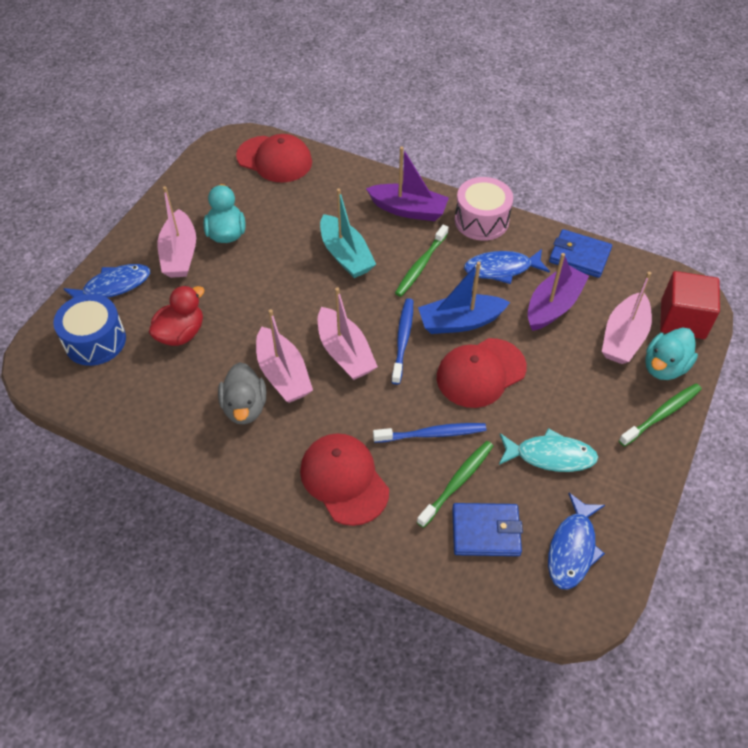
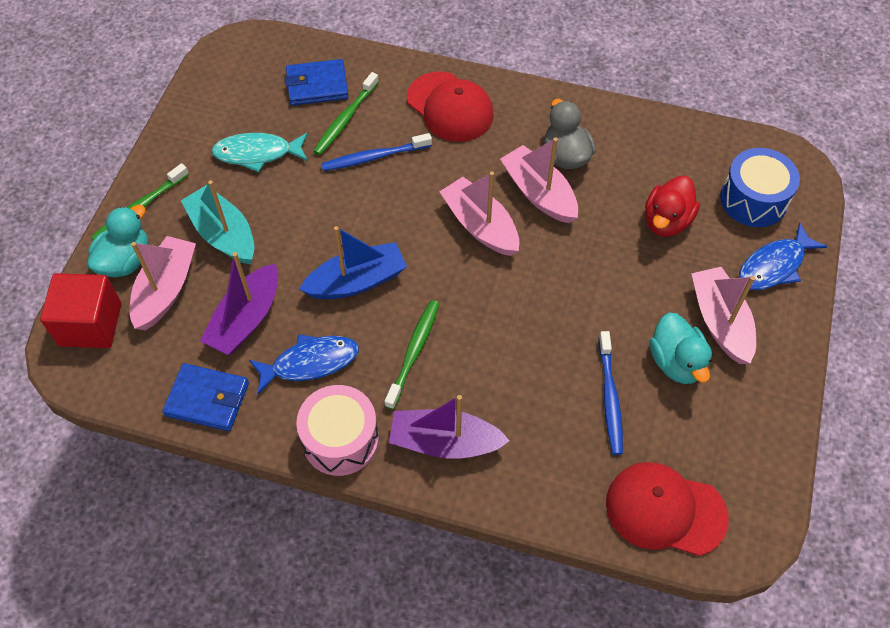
camera: 170 degrees right, 5 degrees up
(345, 255) = (512, 352): turquoise boat -> turquoise boat (223, 234)
(403, 339) = (419, 250): blue toothbrush -> blue toothbrush (610, 398)
(480, 373) = (329, 225): red cap -> none
(572, 548) = (241, 83): blue fish -> none

